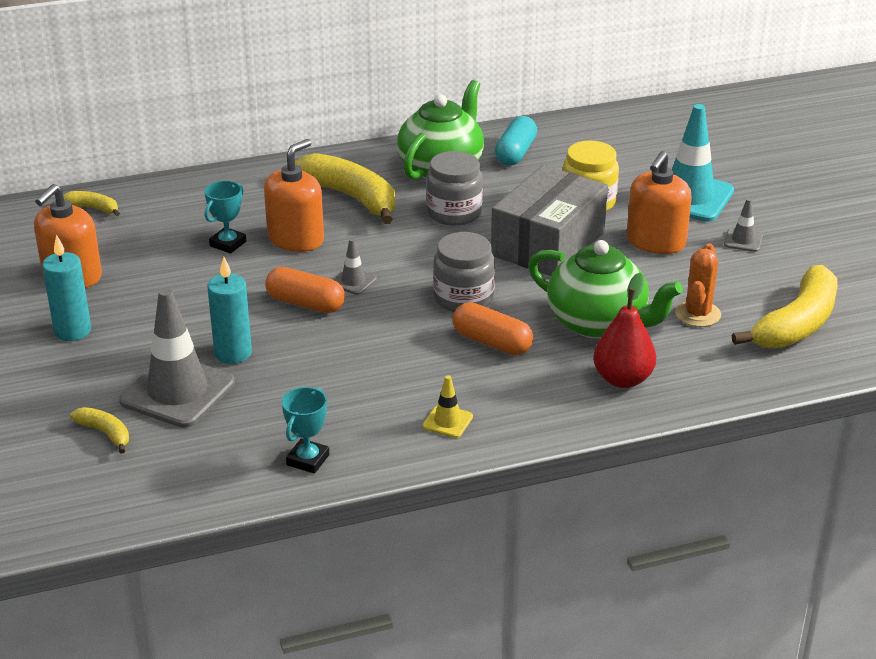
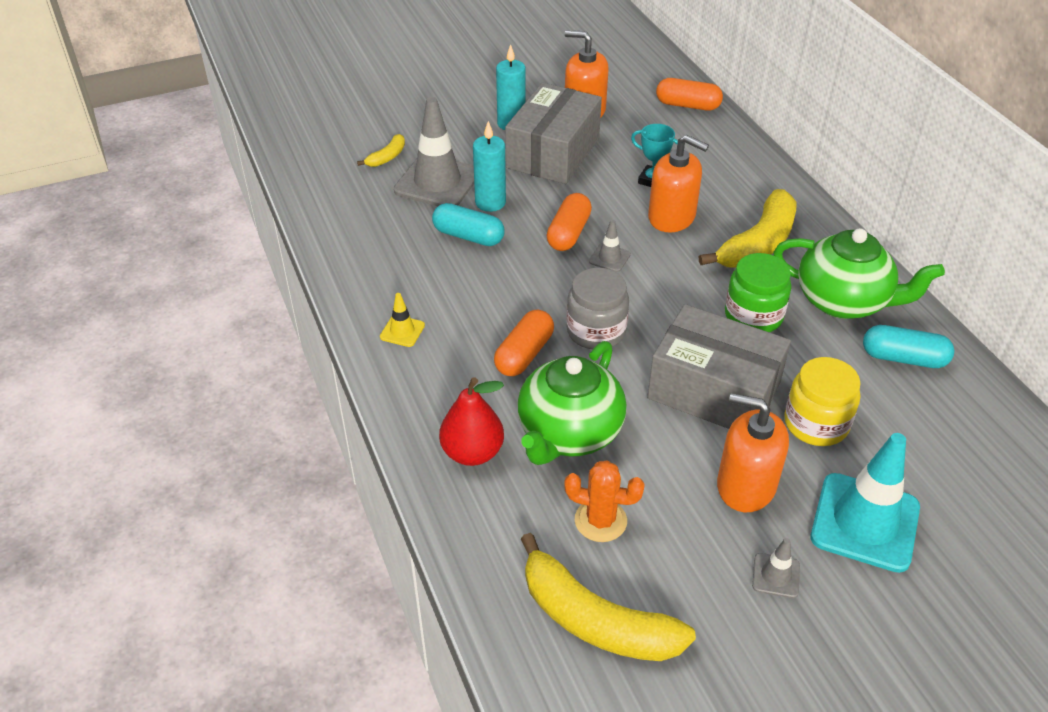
camera: 85 degrees right, 10 degrees up
(93, 208) = (687, 105): yellow banana -> orange capsule
(149, 304) = (553, 153): none -> grey box
(292, 371) = (468, 236): none -> turquoise capsule
(308, 460) = (353, 256): turquoise trophy -> none
(454, 213) = (753, 316): grey jar -> green jar

